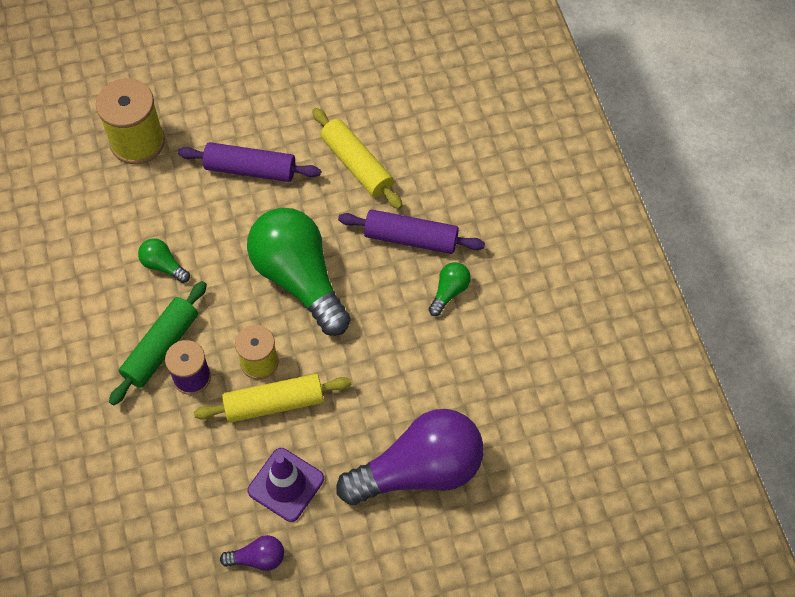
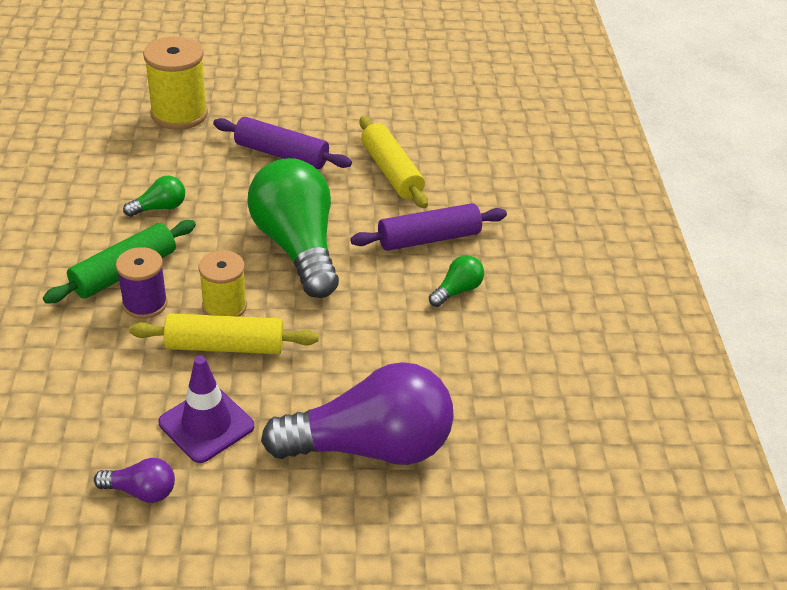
camera: 10 degrees right, 20 degrees down
(163, 265) = (159, 208): green light bulb -> green light bulb turned 105 degrees clockwise
(411, 238) = (428, 238): purple rolling pin -> purple rolling pin turned 45 degrees counterclockwise

